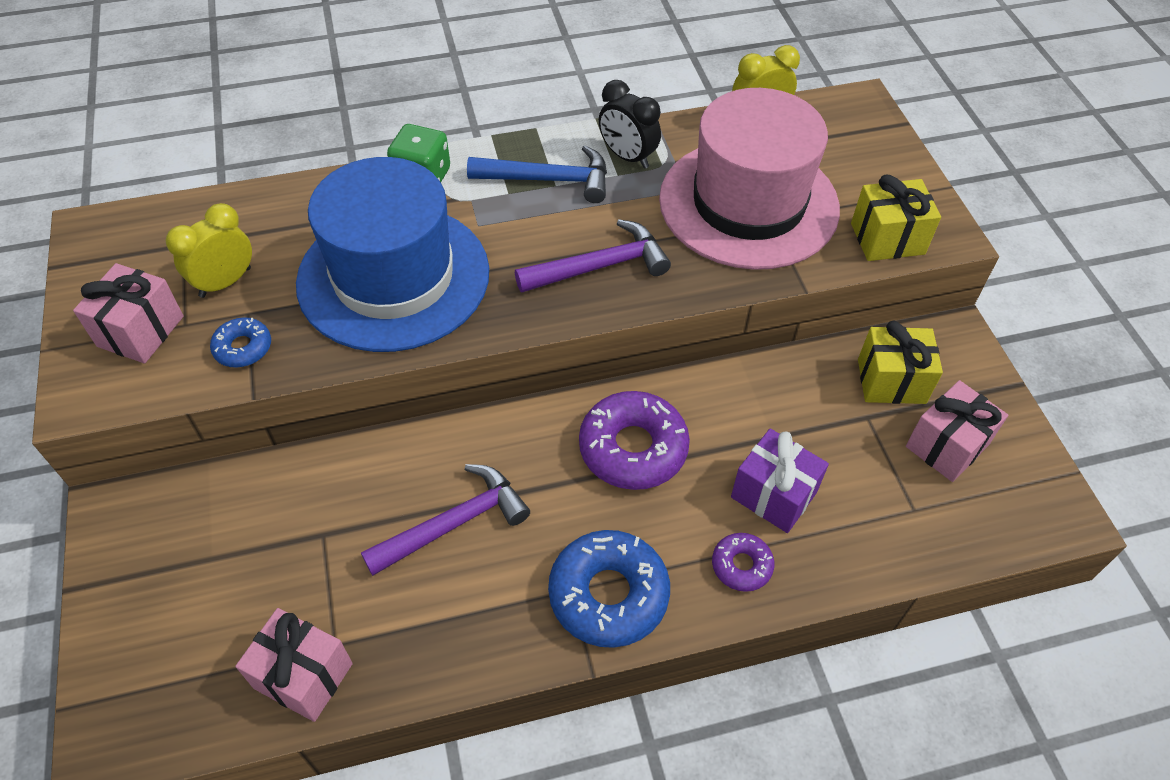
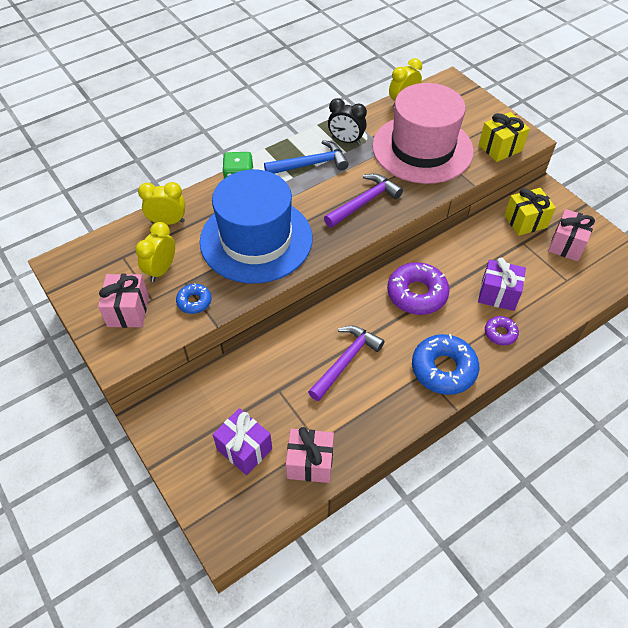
camera: 20 degrees left, 0 degrees up
(217, 613) = (244, 449): none -> purple gift
(279, 210) = (168, 222): none -> yellow clock

